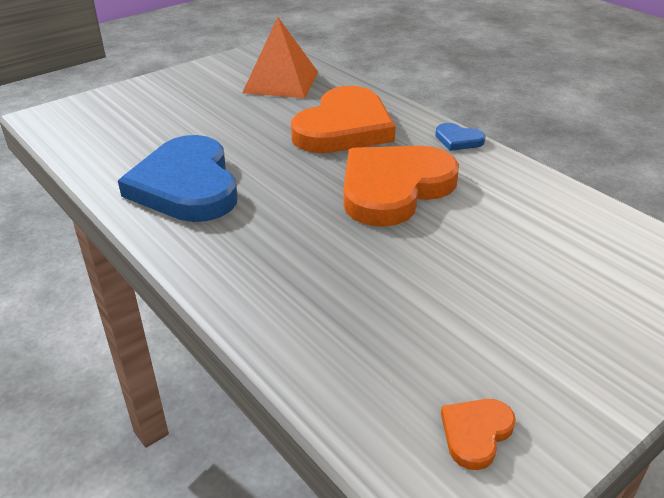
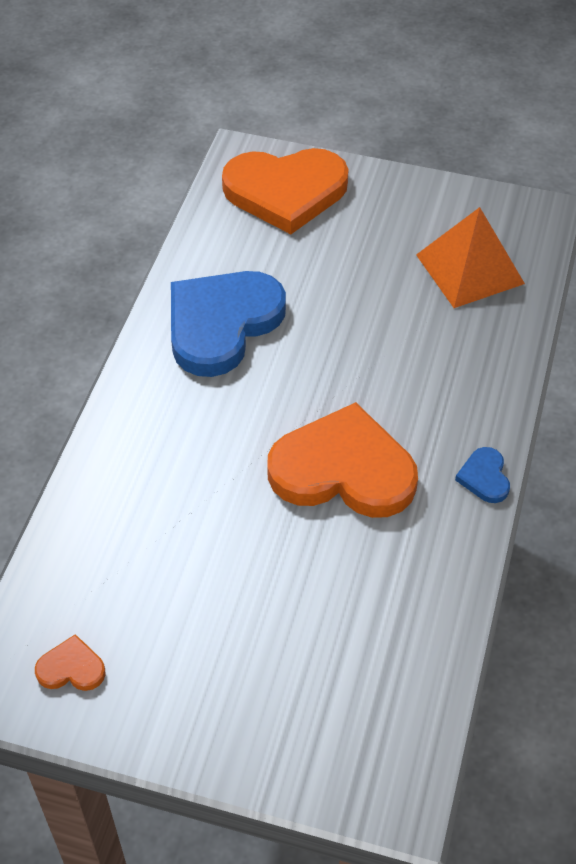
camera: 55 degrees right, 15 degrees up
(344, 127) = (422, 373): orange heart -> orange heart (286, 192)

